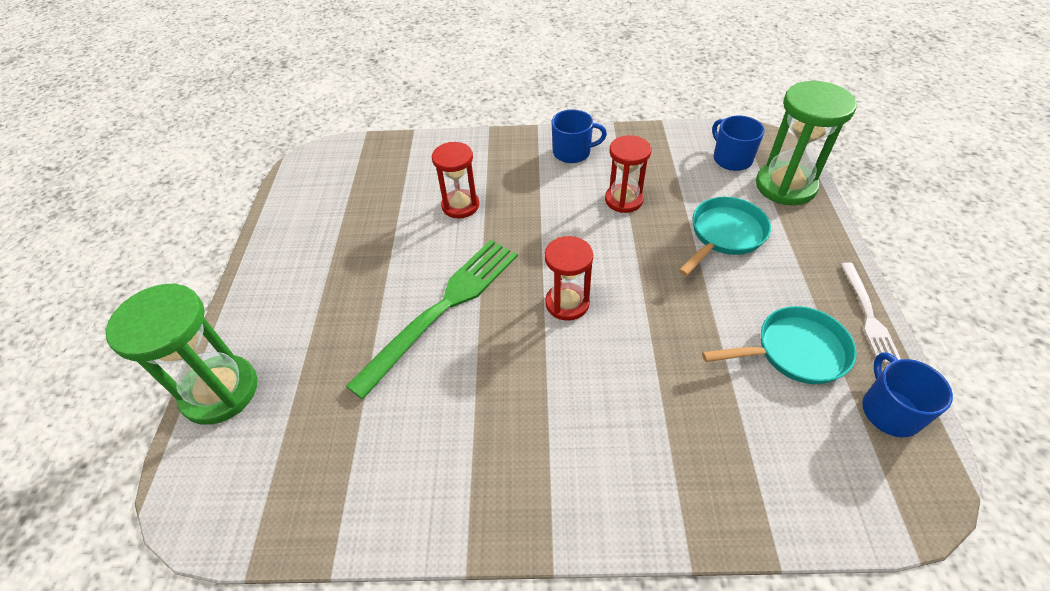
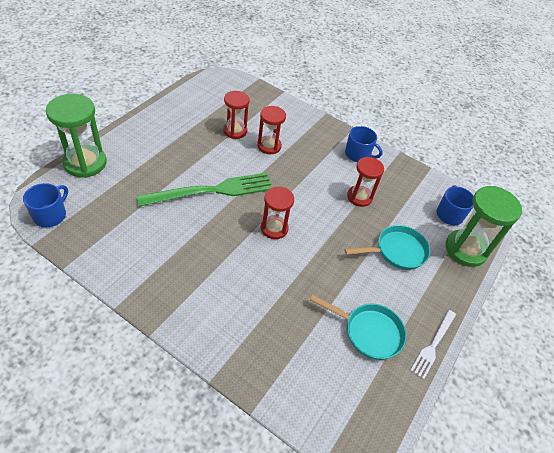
camera: 25 degrees right, 0 degrees up
(399, 213) = (235, 131): none -> red hourglass
(889, 411) = (388, 395): blue mug -> blue mug (50, 215)

